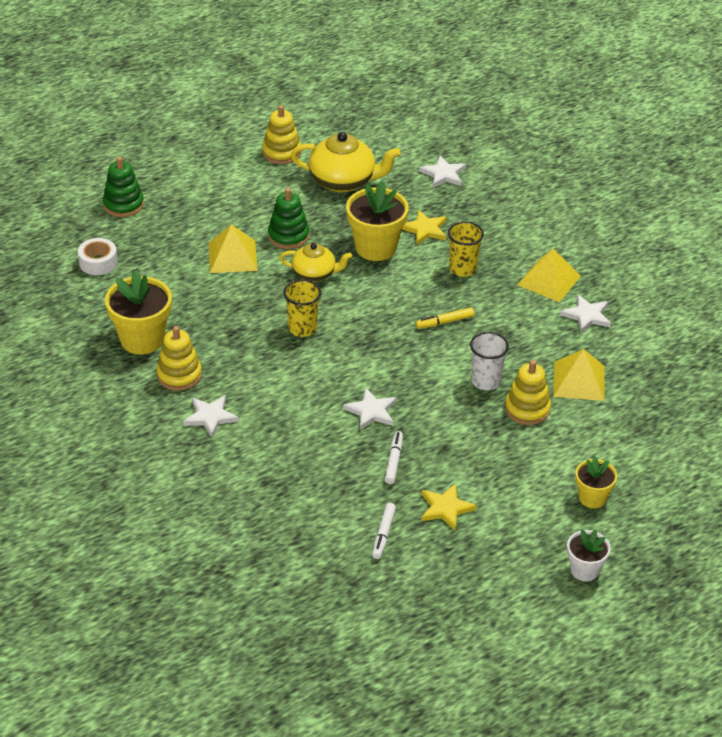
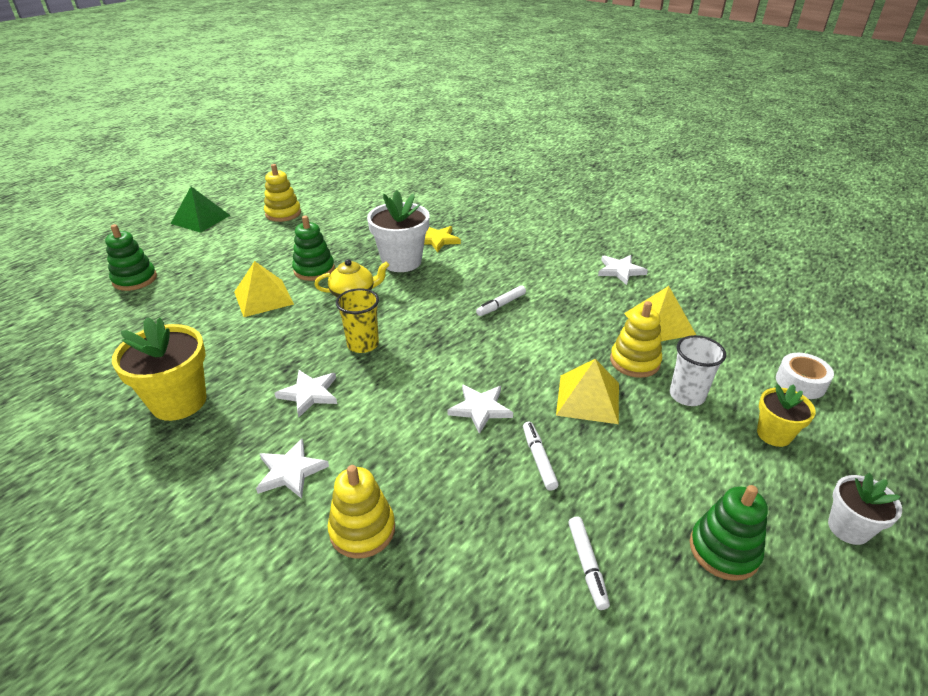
camera: 20 degrees left, 5 degrees down
(98, 262) = (112, 335): white tape -> white tape (800, 382)
(179, 375) = (236, 430): yellow stacking toy -> yellow stacking toy (362, 530)
(197, 140) = (200, 219): none -> green pyramid
(343, 181) = (347, 222): yellow teapot -> none
(376, 247) = (401, 261): yellow flower pot -> white flower pot
(443, 174) = (430, 202): white star -> white star (309, 394)
(444, 322) = (501, 305): yellow marker -> white marker
(445, 508) = (636, 500): yellow star -> none
(463, 269) = (489, 260): yellow cup -> none
(483, 555) = (724, 550): none -> green stacking toy
(486, 381) = (576, 346): white cup -> white cup (687, 395)
(549, 280) = (567, 252): yellow pyramid -> yellow pyramid (588, 398)

